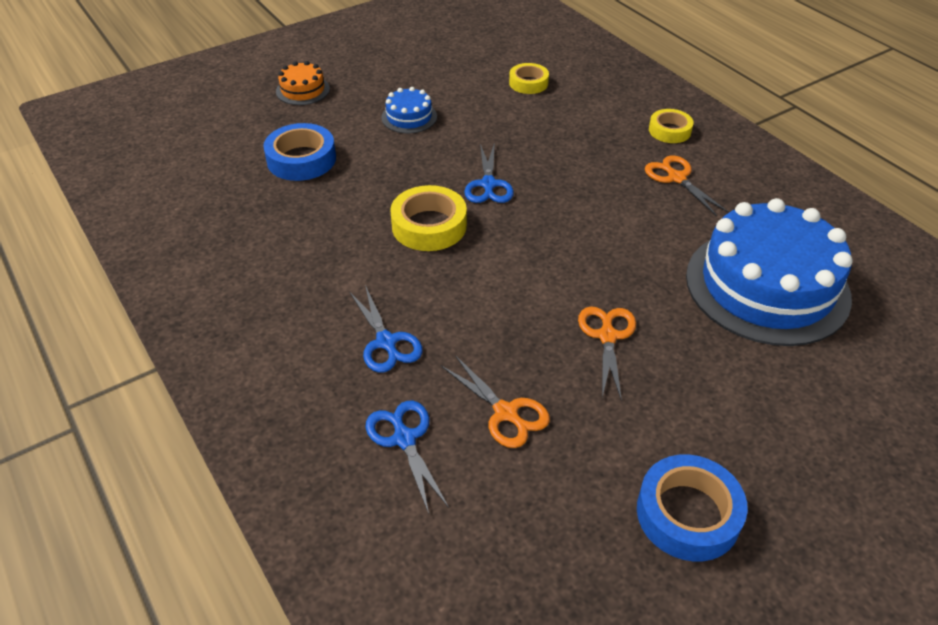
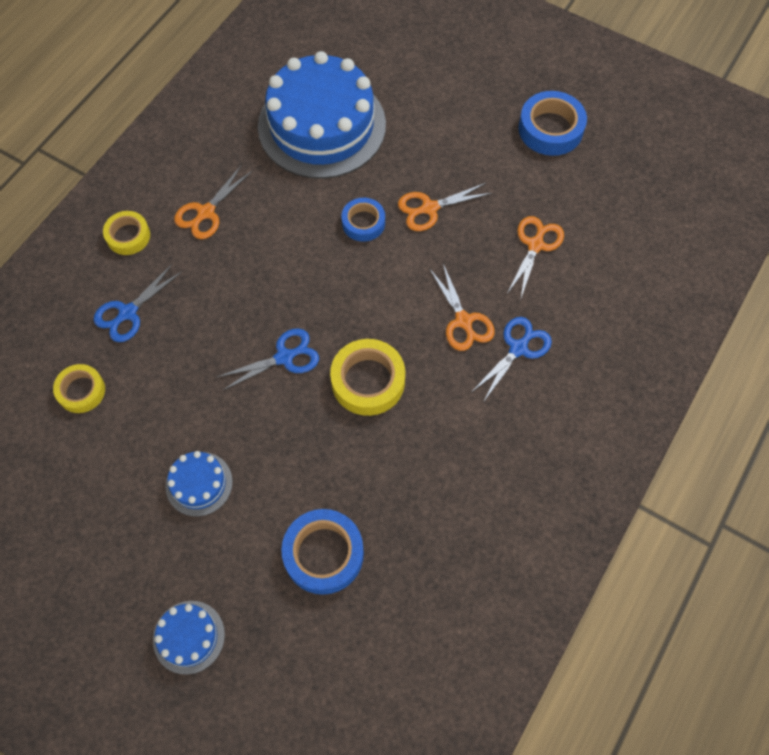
camera: 115 degrees left, 20 degrees up
(303, 90) = (189, 637): orange cake -> blue cake
(404, 439) = (593, 295): blue scissors -> blue scissors (128, 312)
(447, 312) = (463, 321): none -> orange scissors
(613, 277) = (363, 223): none -> blue tape

